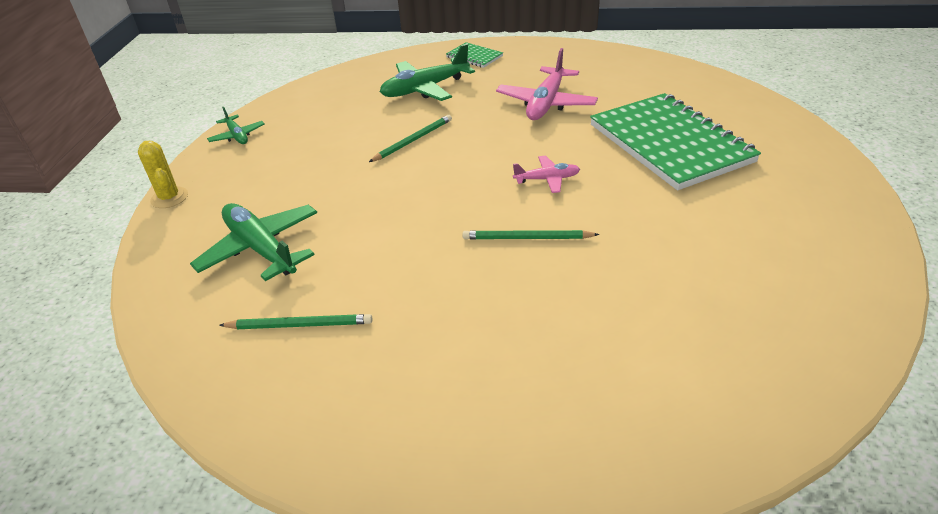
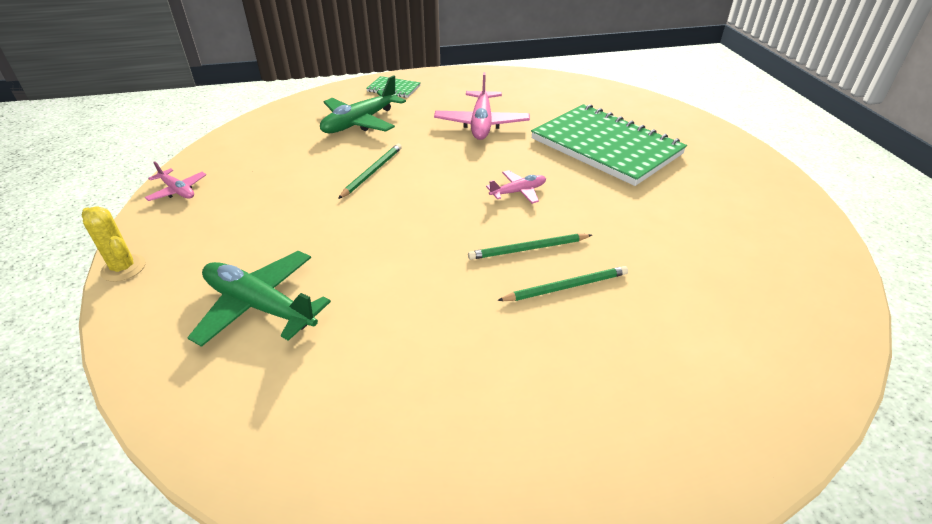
camera: 20 degrees left, 0 degrees up
(237, 136) = (178, 191): green plane -> pink plane
(300, 325) = (342, 380): green pencil -> green pencil (566, 287)

